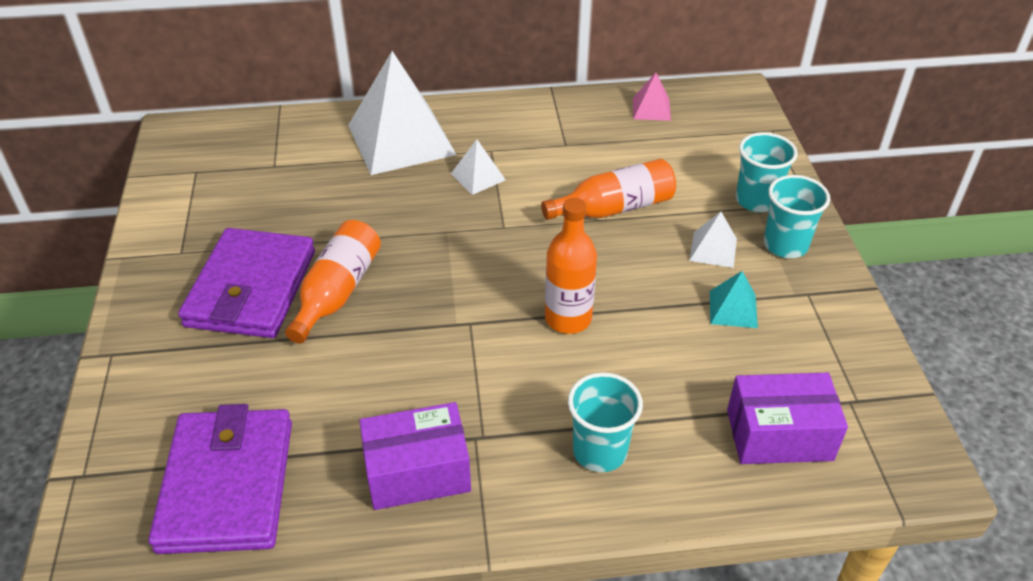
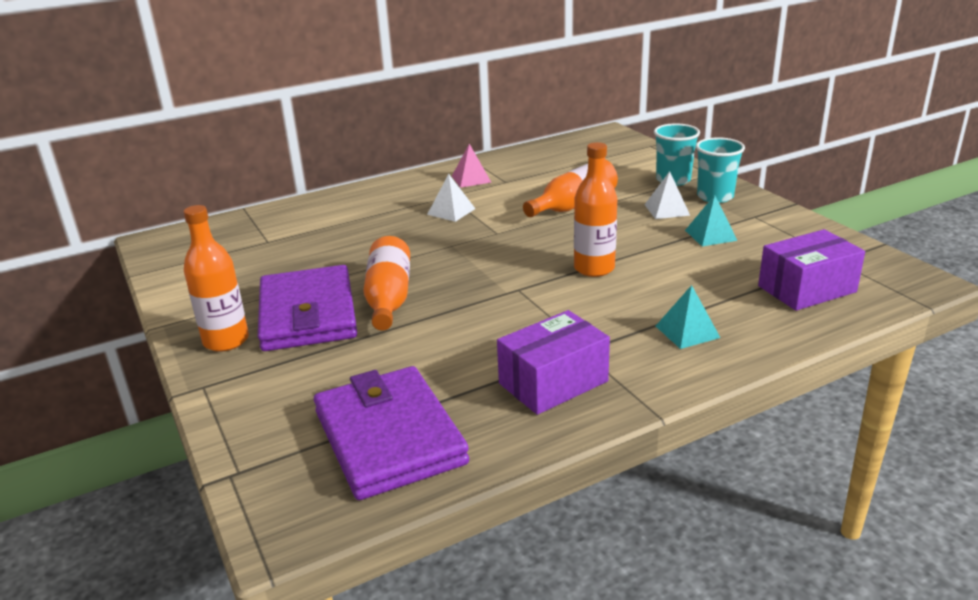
camera: 20 degrees left, 15 degrees down
(161, 299) = (226, 341): none -> orange bottle
(401, 139) = (368, 205): white pyramid -> none
(600, 451) = (687, 331): turquoise cup -> turquoise pyramid
(651, 109) = (553, 152): pink pyramid -> pink pyramid (471, 179)

